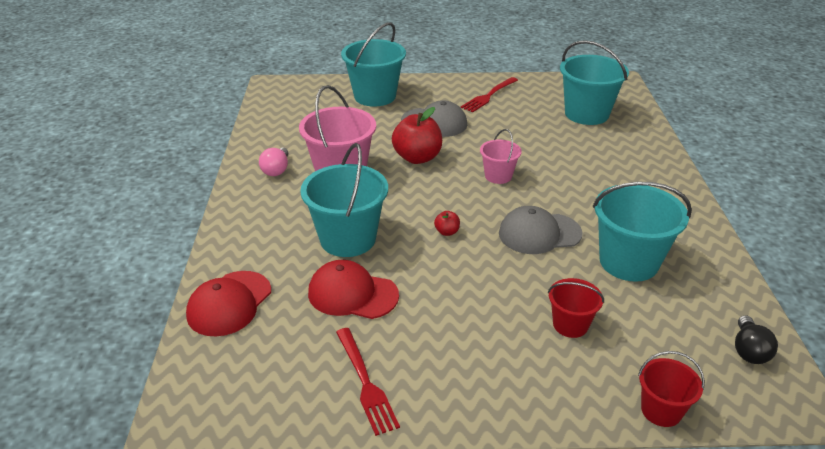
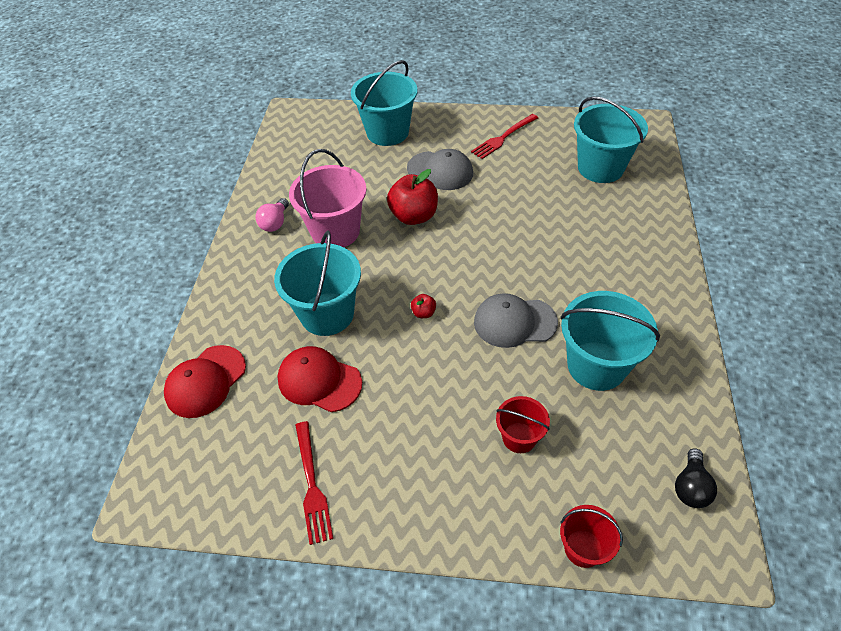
camera: 10 degrees right, 15 degrees up
(498, 176) = (490, 245): pink bucket -> none

